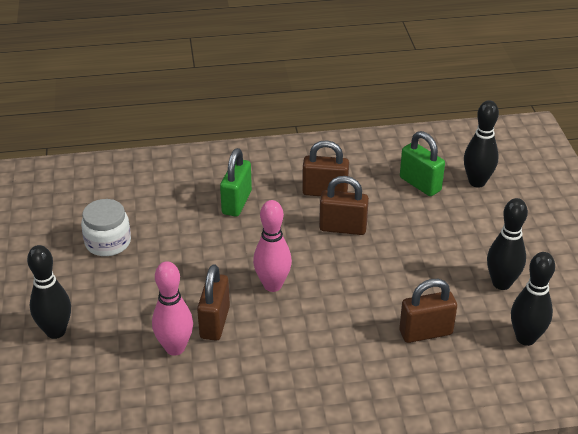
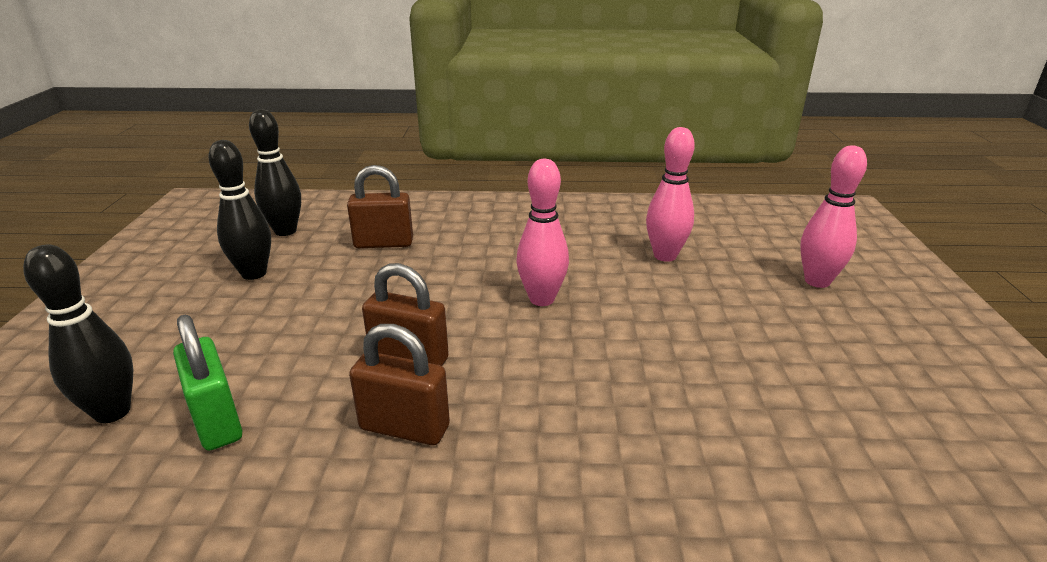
camera: 170 degrees left, 10 degrees down
(56, 331) = (817, 281): black bowling pin -> pink bowling pin
(108, 242) = (803, 380): white jar -> none
(214, 322) = (620, 272): brown padlock -> none
(237, 202) = (579, 426): green padlock -> none

